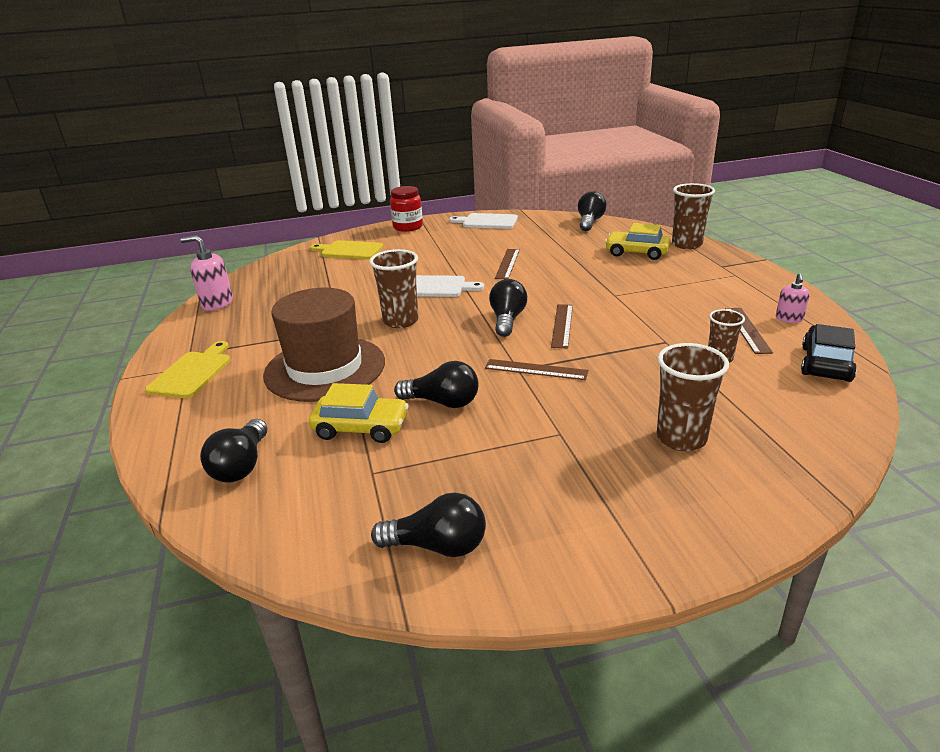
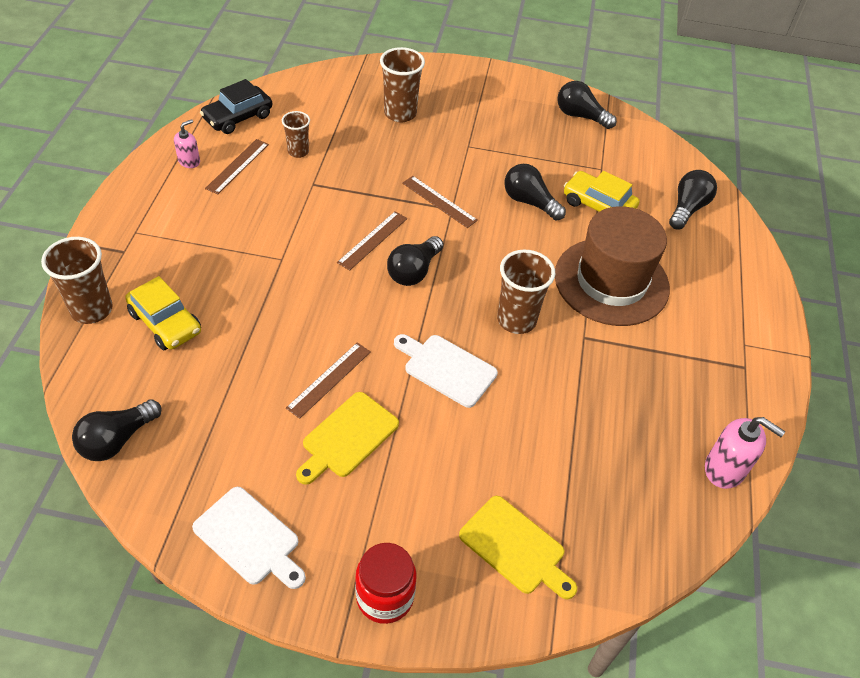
camera: 160 degrees left, 20 degrees up
(192, 373) = (737, 332): yellow cutting board -> yellow cutting board (347, 437)

